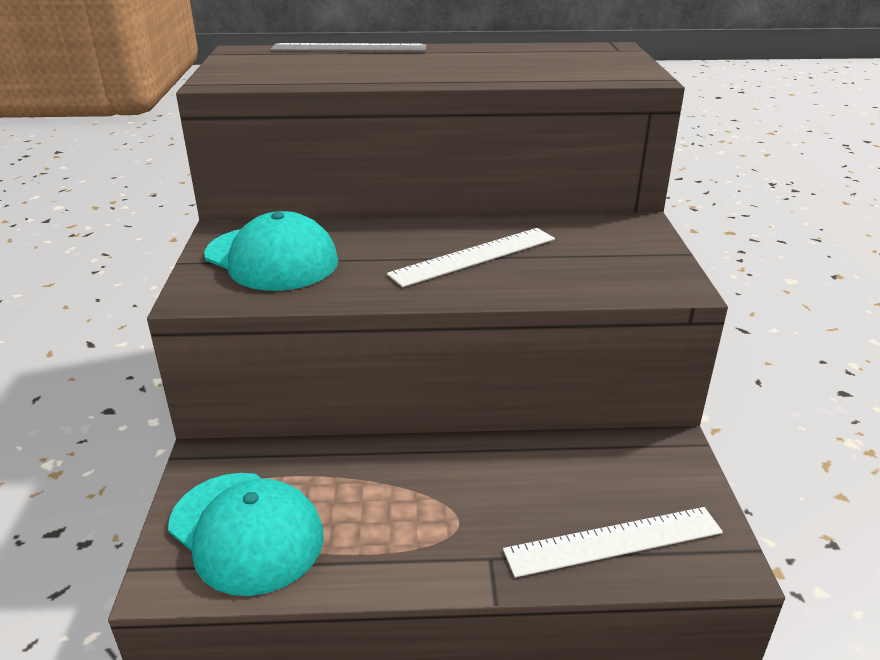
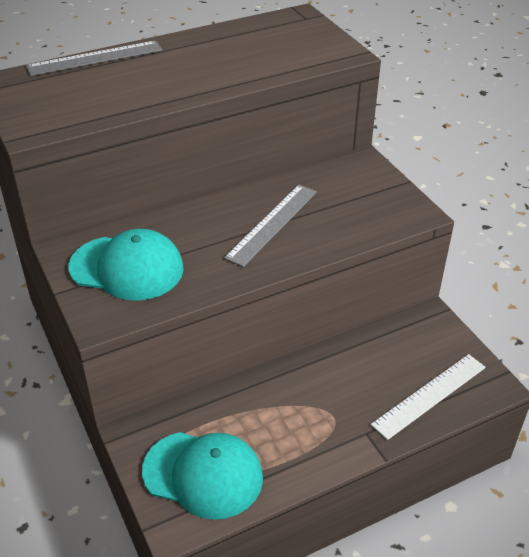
camera: 25 degrees left, 10 degrees up
(474, 256) = (272, 224): white ruler -> grey ruler

